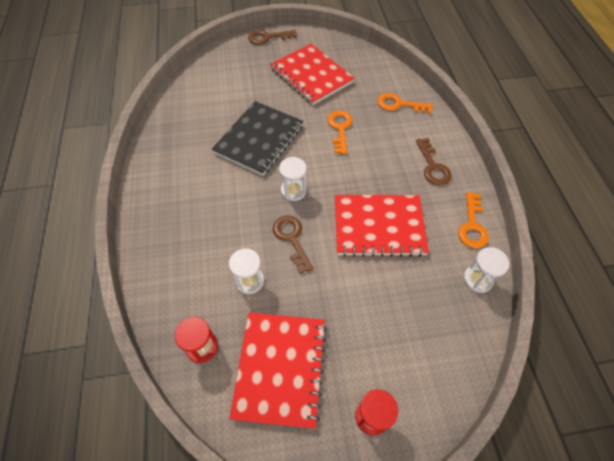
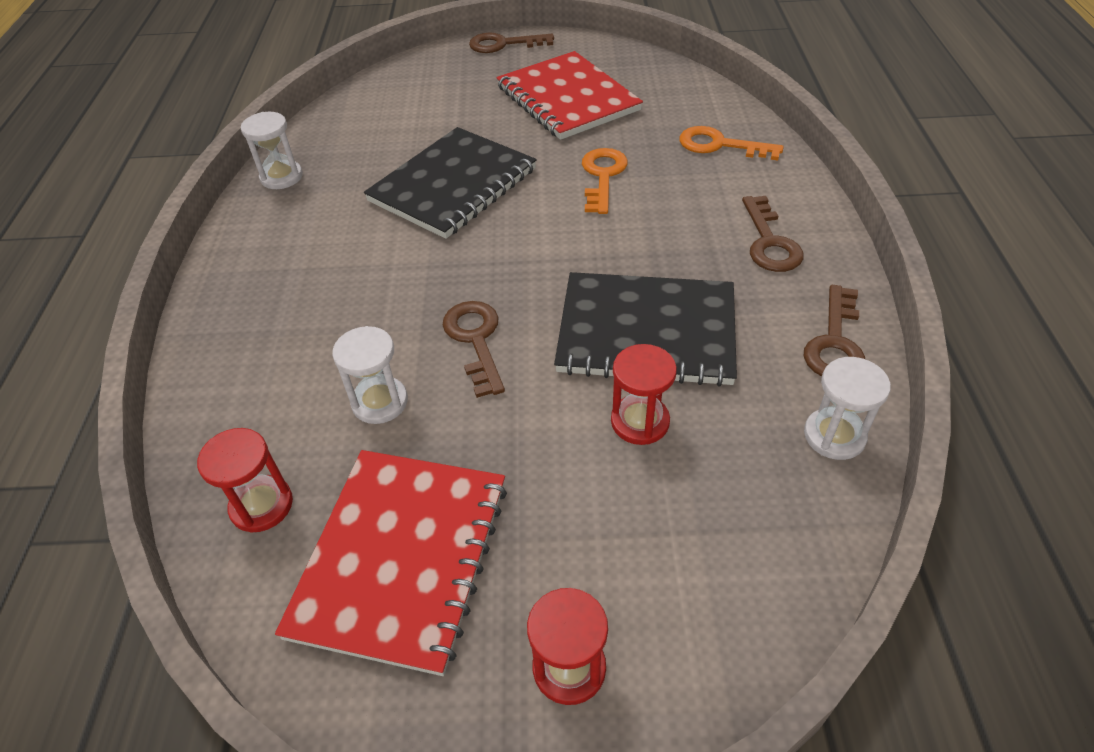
camera: 10 degrees right, 10 degrees down
(293, 190) = (496, 265): white hourglass -> white hourglass (281, 177)
(378, 226) = (646, 332): red notebook -> black notebook
(383, 280) = (640, 421): none -> red hourglass
(472, 225) = (835, 342): orange key -> brown key

